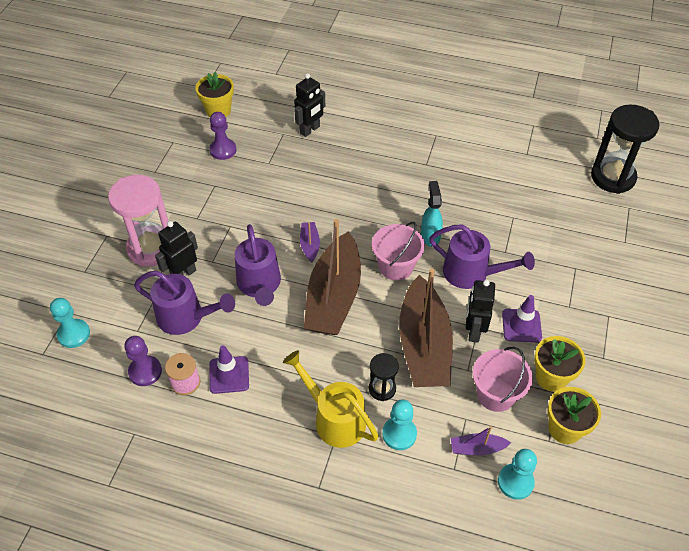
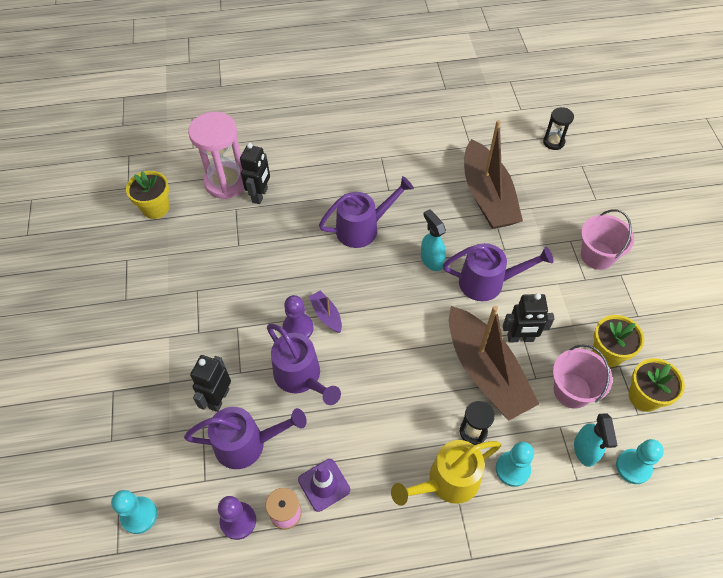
camera: 25 degrees left, 5 degrees up
(151, 248) = (169, 384): pink hourglass -> pink hourglass (226, 182)
(223, 150) = (184, 249): purple pawn -> purple pawn (298, 328)
(334, 296) = (378, 358): brown boat -> brown boat (487, 196)
(334, 418) = (447, 482): yellow watering can -> yellow watering can turned 45 degrees counterclockwise
(384, 187) = (363, 228): none -> purple watering can
(396, 266) = (418, 303): pink bucket -> pink bucket (597, 255)
(473, 331) = (520, 338): black robot -> black robot turned 75 degrees counterclockwise
(477, 448) = (585, 450): purple boat -> turquoise spray bottle
(521, 325) = (557, 315): purple traffic cone -> none
(613, 177) = (553, 142): black hourglass -> black hourglass, size x0.51

